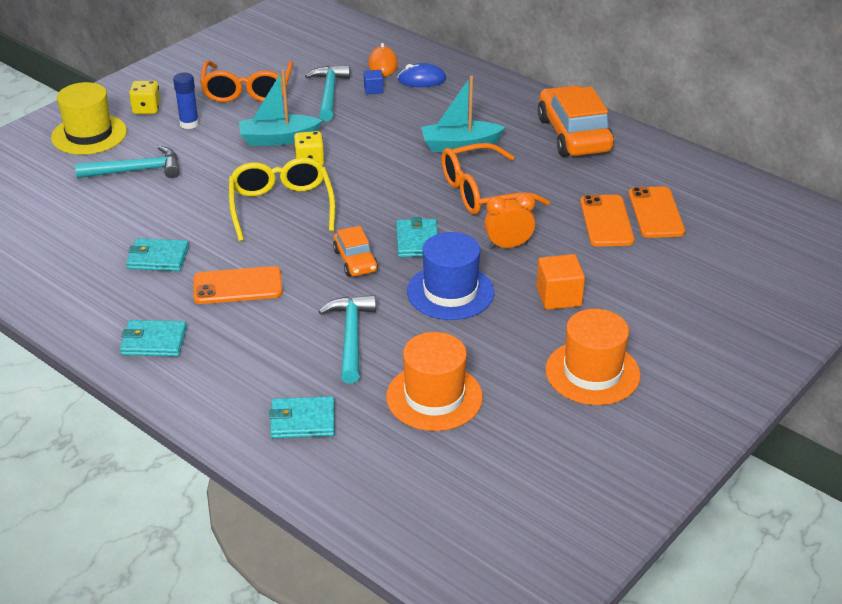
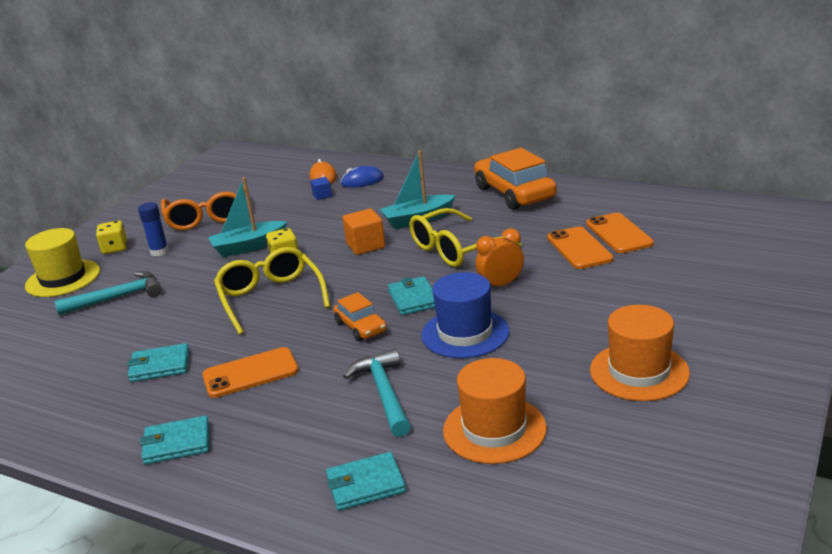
camera: 10 degrees left, 10 degrees down
(329, 93) = (283, 206): turquoise hammer -> none
(481, 192) = (455, 249): orange glasses -> yellow glasses
(559, 297) = (570, 315): orange cube -> orange cube (365, 245)

